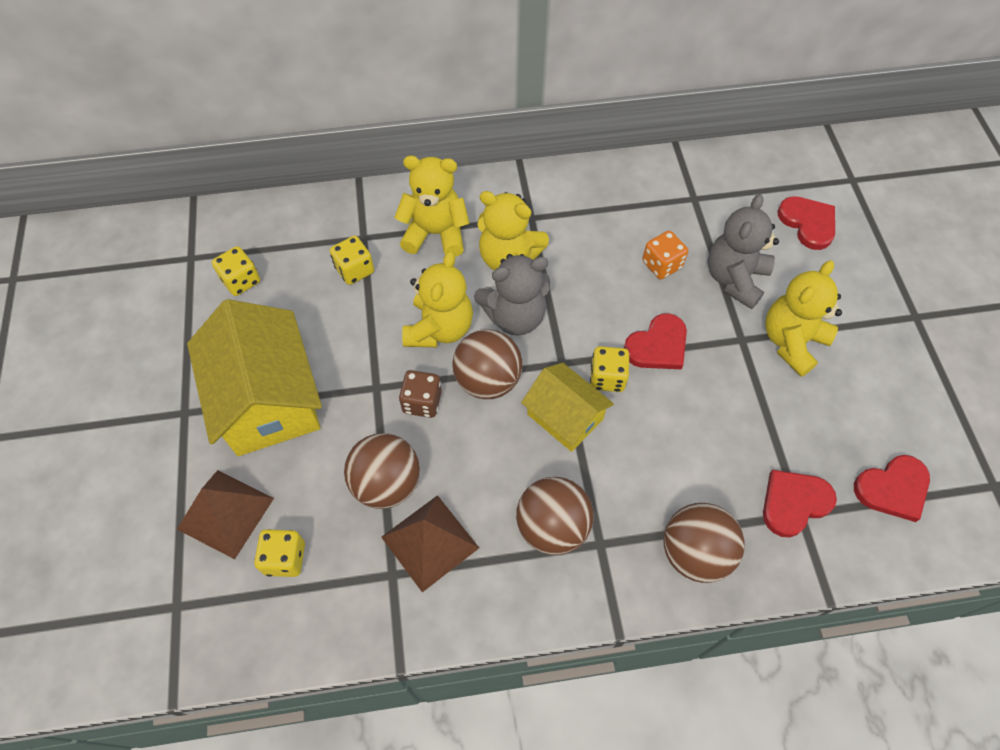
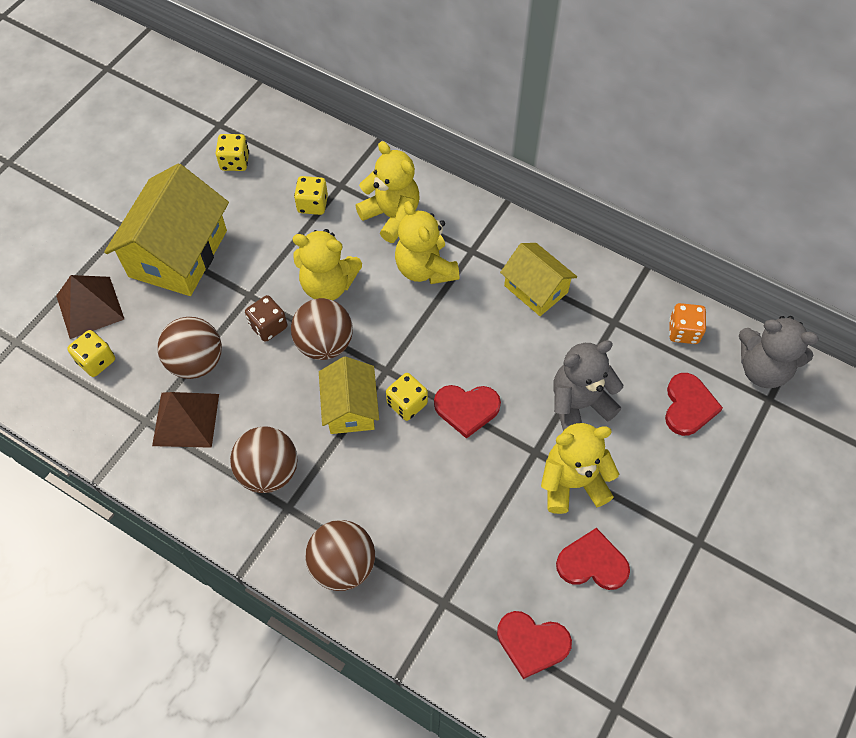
camera: 40 degrees right, 0 degrees up
(439, 328) = (328, 285): yellow teddy bear -> yellow teddy bear turned 45 degrees clockwise
(514, 316) = (387, 314): grey teddy bear -> grey teddy bear (762, 369)
(612, 213) = (535, 289): none -> yellow house
(661, 265) = (533, 354): orange dice -> orange dice (683, 331)
(794, 503) = (447, 591): red heart -> red heart (592, 563)

